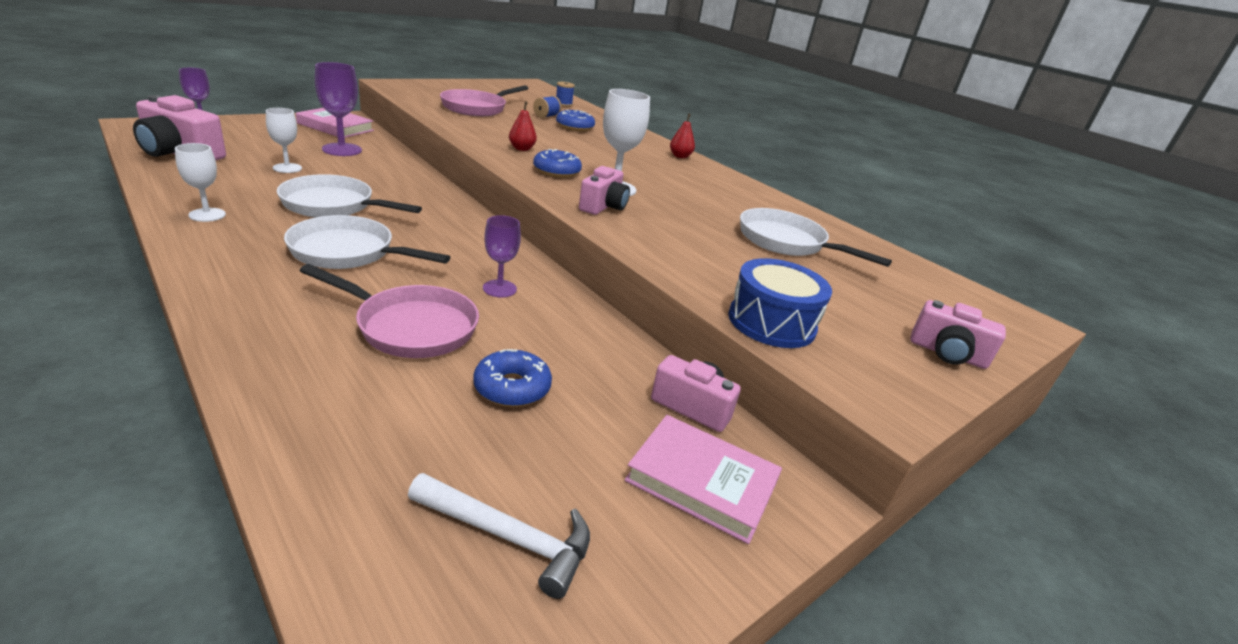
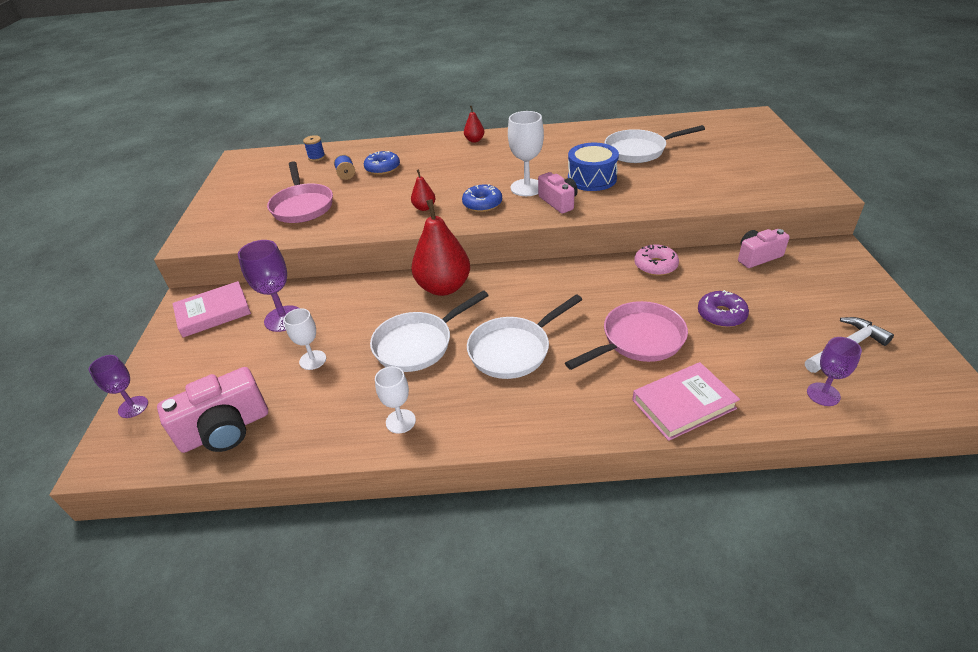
camera: 45 degrees left, 10 degrees up
(437, 204) = (444, 287): none -> red pear
(499, 288) = (600, 290): purple goblet -> purple goblet (823, 394)
(512, 388) = (721, 315): blue donut -> purple donut
(586, 320) = (655, 266): none -> pink donut
(701, 482) = (819, 276): pink book -> pink book (683, 404)
(771, 322) = (737, 193): blue drum -> blue drum (592, 178)
(947, 354) = (780, 153): pink camera -> none

